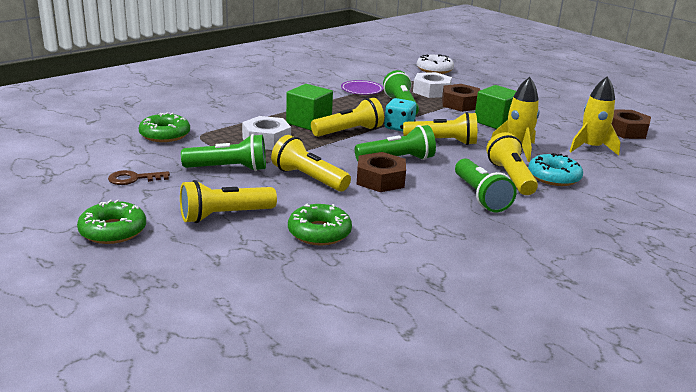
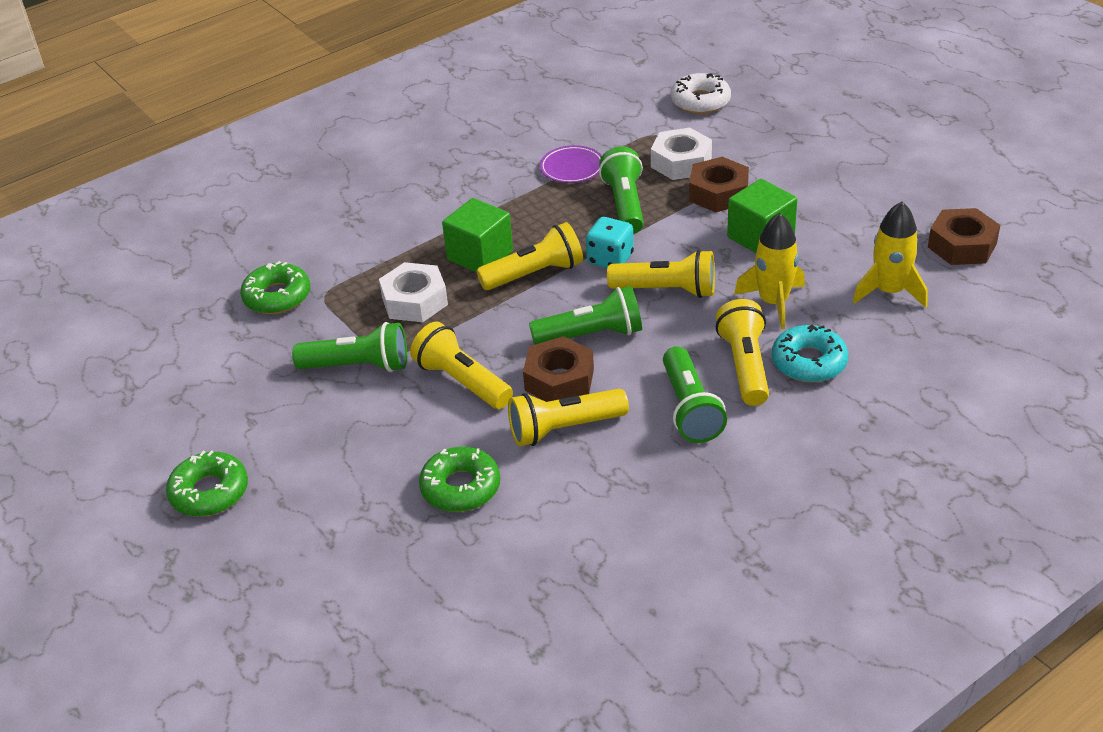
camera: 10 degrees right, 15 degrees up
(134, 179) = (235, 393): brown key -> none
(225, 216) = (345, 460): yellow flashlight -> yellow flashlight (564, 429)

